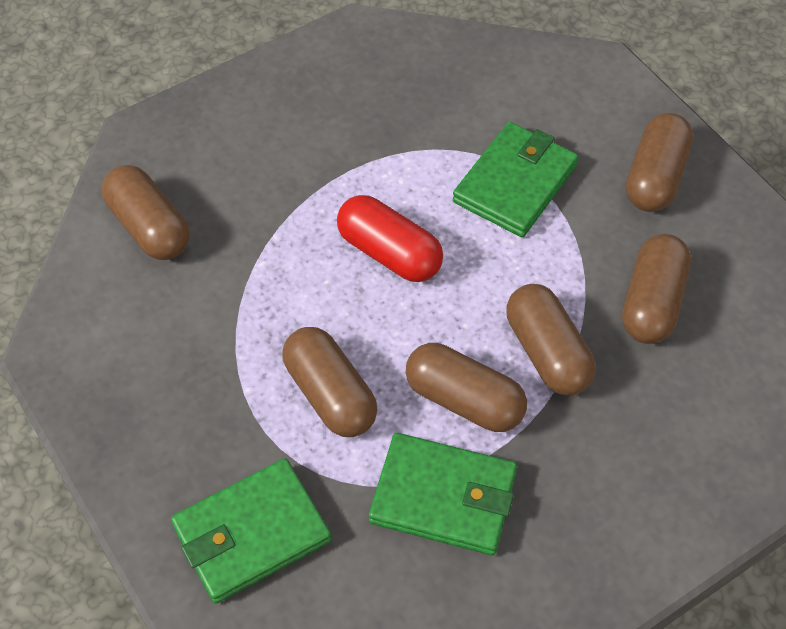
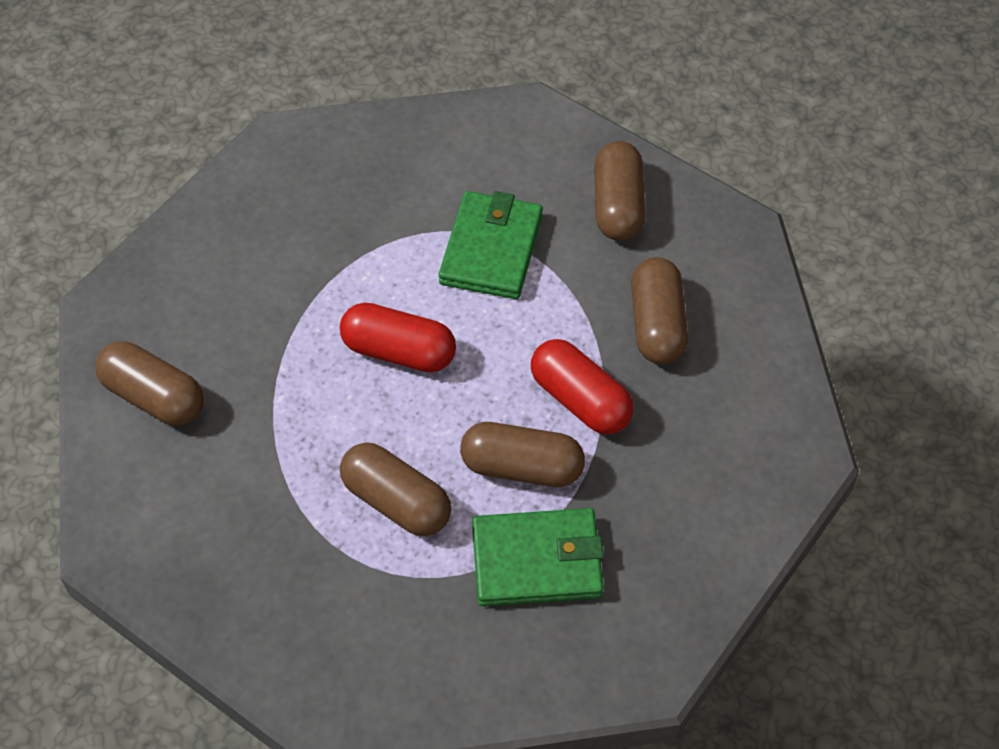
camera: 20 degrees left, 0 degrees up
(252, 533) = (375, 651): green wallet -> none
(547, 352) = (580, 400): brown capsule -> red capsule

